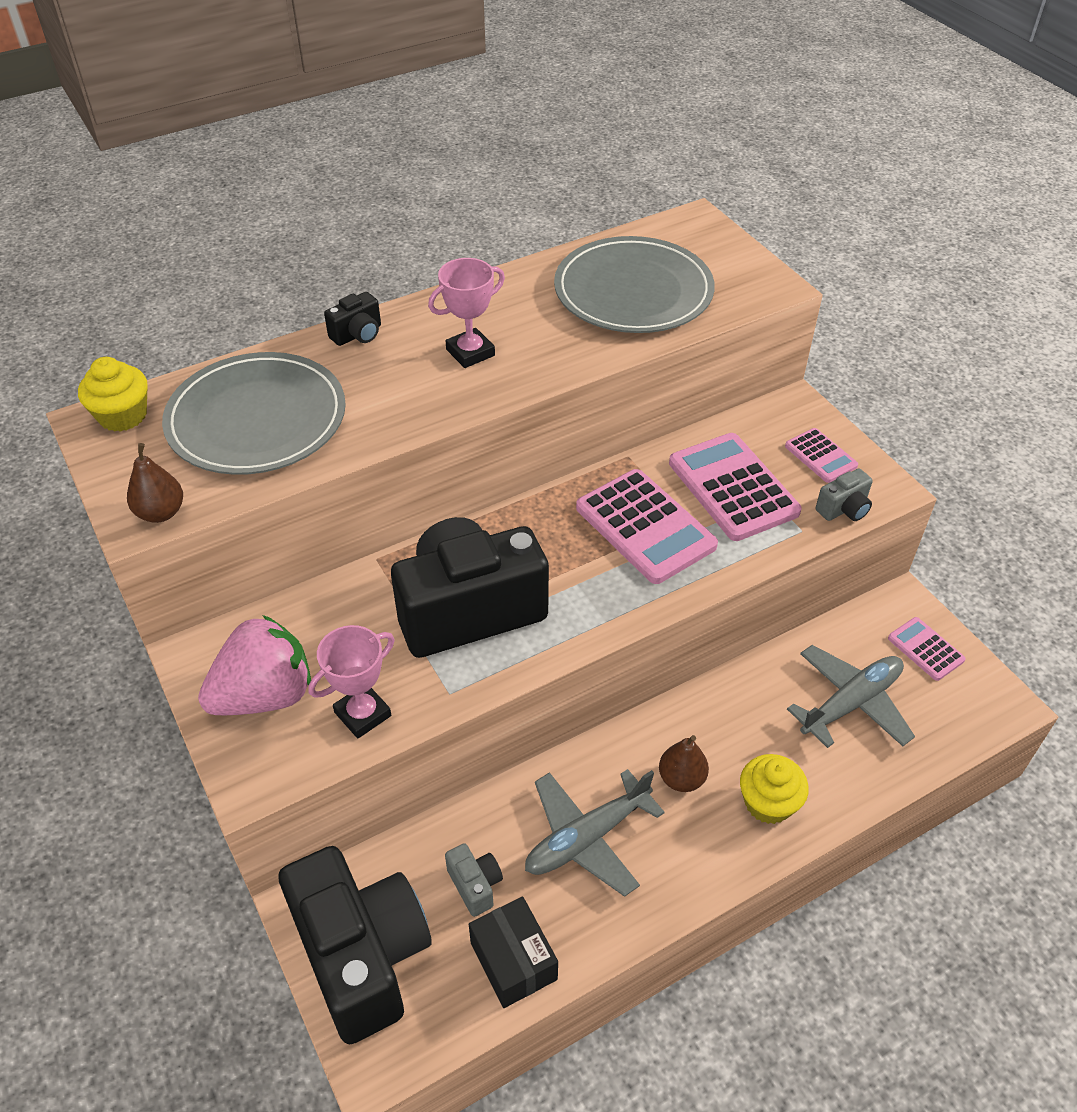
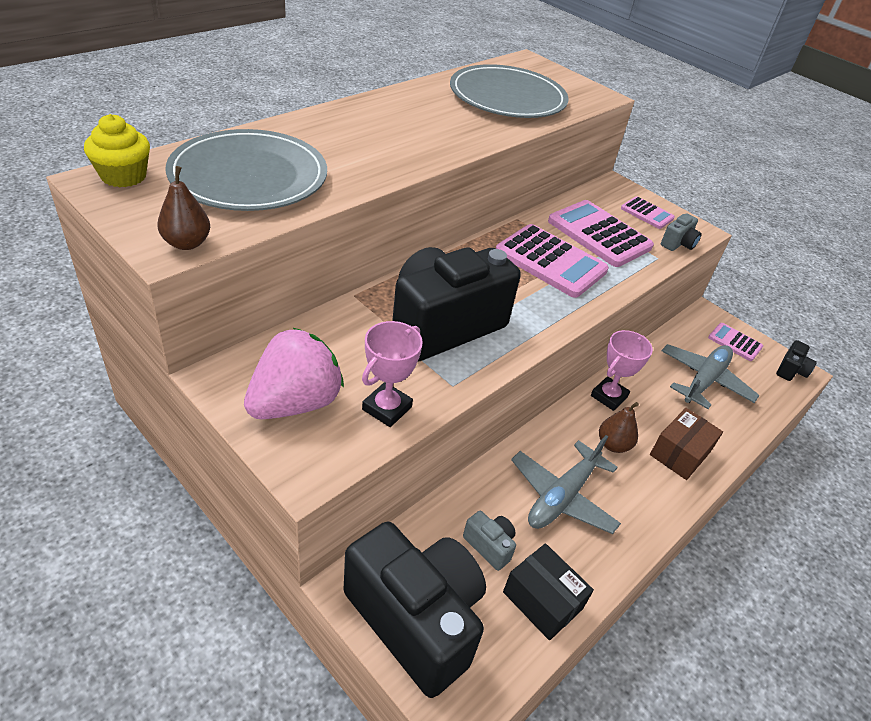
camera: 20 degrees left, 5 degrees down
(358, 334) = (311, 122): black camera -> black camera (791, 370)
(470, 352) = (406, 132): pink trophy -> pink trophy (609, 396)
(768, 803) = (680, 453): yellow cupcake -> brown box

